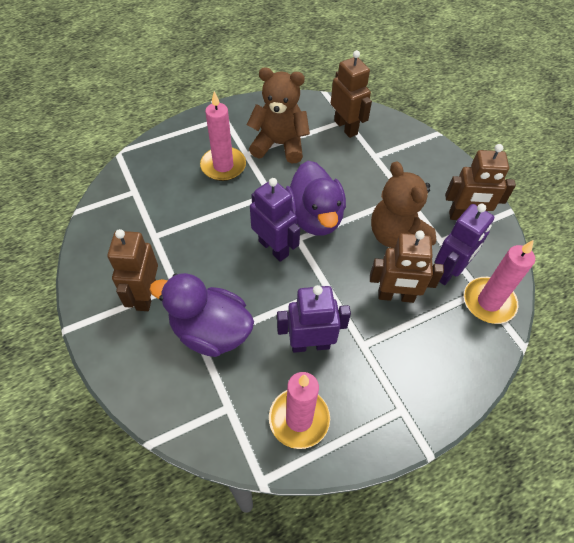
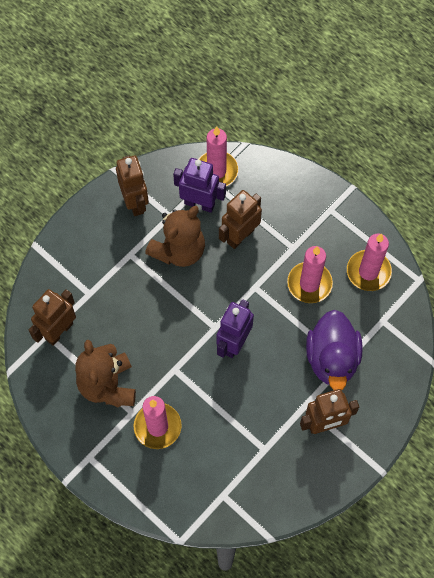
camera: 110 degrees left, 10 degrees up
(310, 344) = (309, 283): purple robot -> pink candle
(314, 217) = (186, 321): purple duck -> none
(396, 296) = (240, 236): brown robot -> brown robot turned 120 degrees counterclockwise

